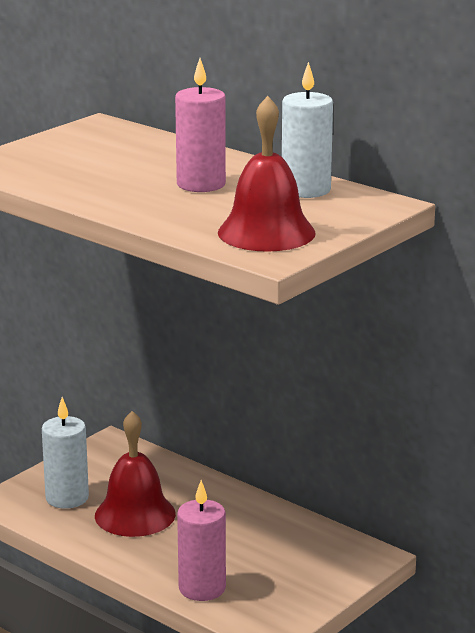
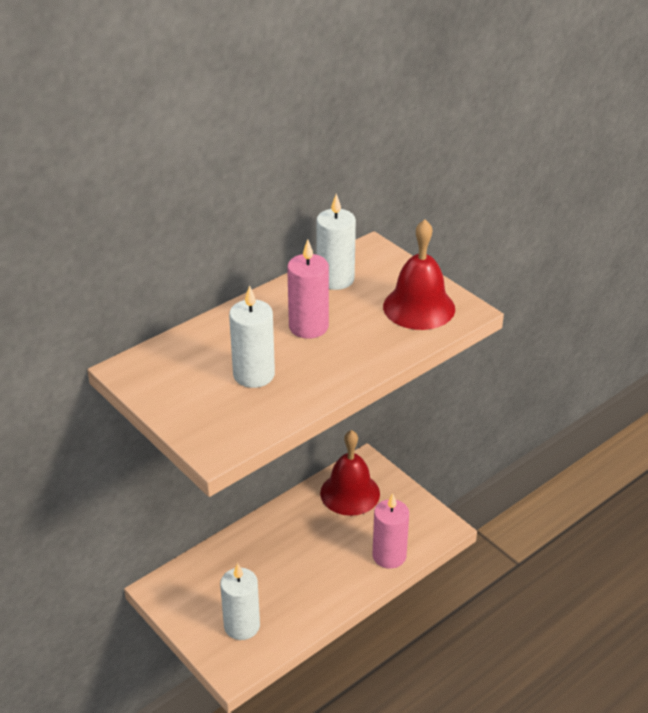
camera: 80 degrees left, 15 degrees up
(104, 169) = (254, 375): none -> white candle
(135, 514) = (279, 584): red bell -> red bell (350, 493)

